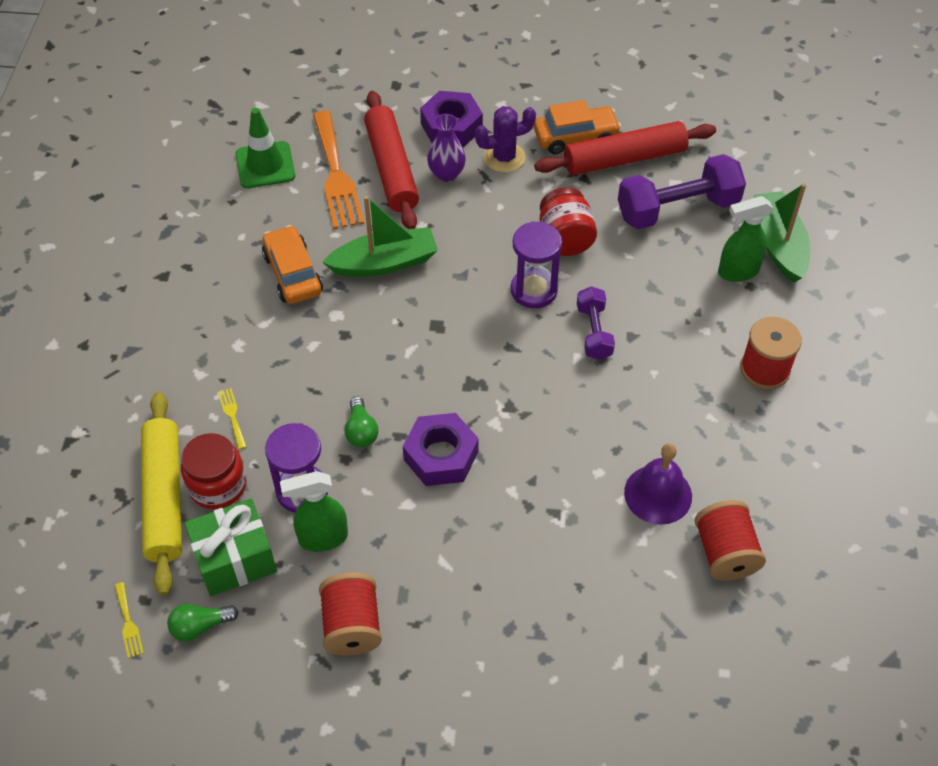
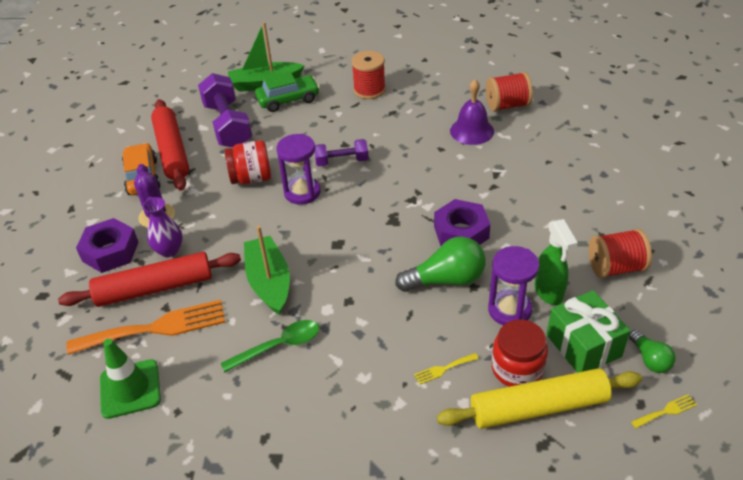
camera: 90 degrees left, 10 degrees down
(293, 274) = (278, 346): orange car -> green spoon
(361, 431) = (446, 280): green light bulb -> green light bulb, size x1.77
(737, 272) = (288, 100): green spray bottle -> green car

